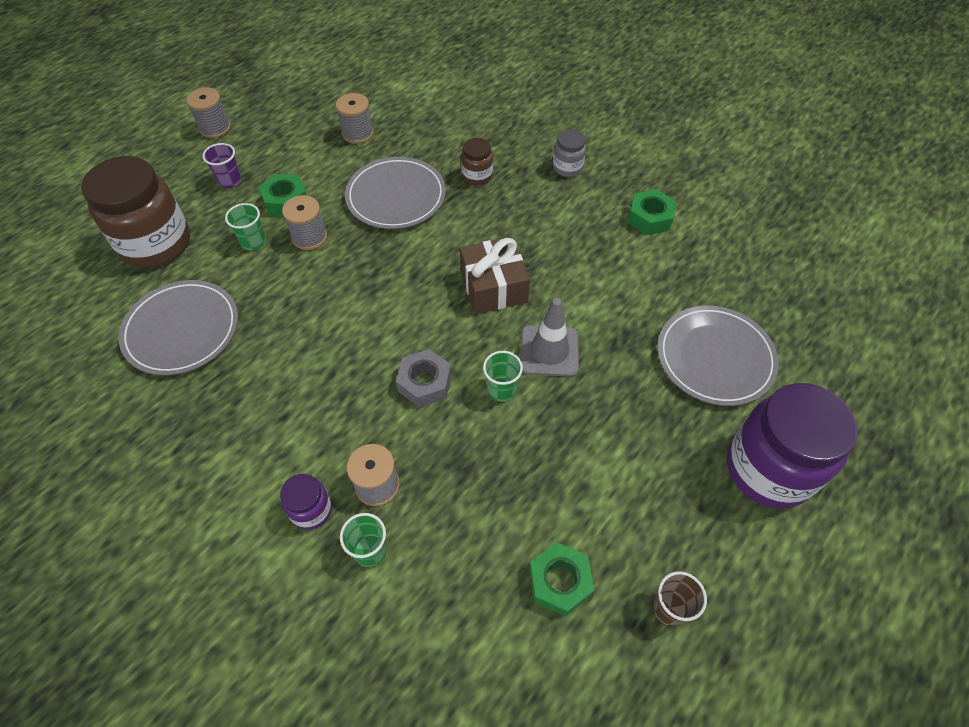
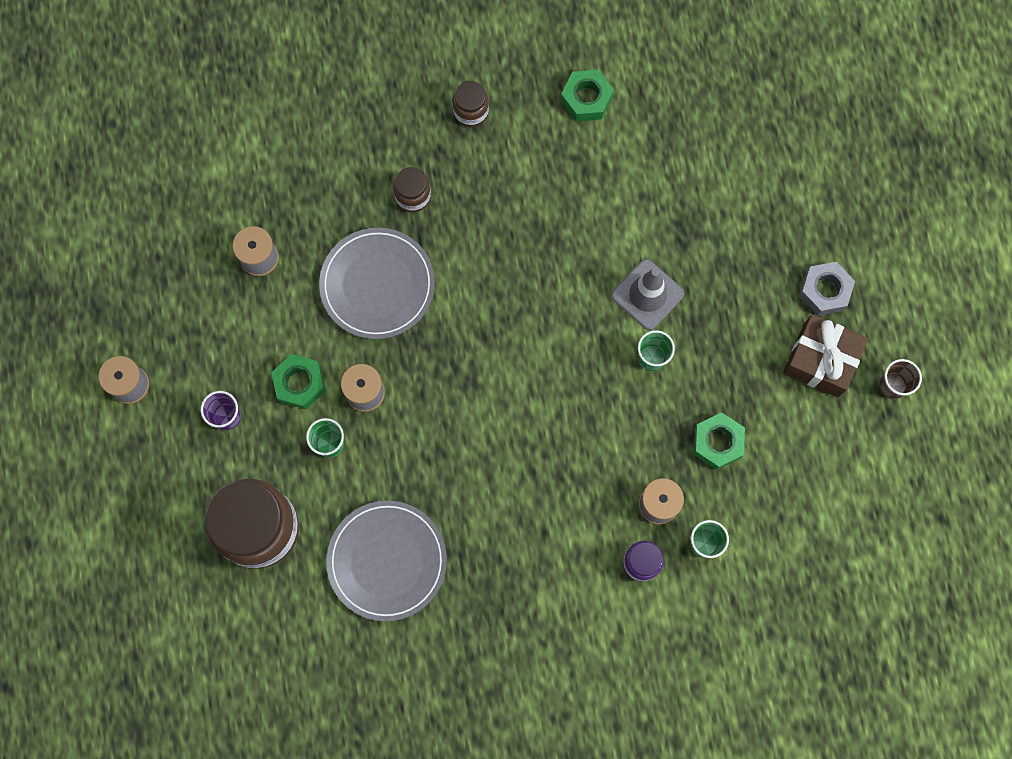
camera: 50 degrees left, 20 degrees up
(425, 383) = (599, 408): grey nut -> grey nut (824, 291)
(493, 286) = (550, 285): brown gift -> brown gift (821, 360)
(559, 582) = (823, 438): green nut -> green nut (717, 442)
(567, 168) = (471, 112): grey jar -> brown jar
(715, 357) = (753, 182): grey plate -> none
(768, 469) = (860, 234): purple jar -> none

